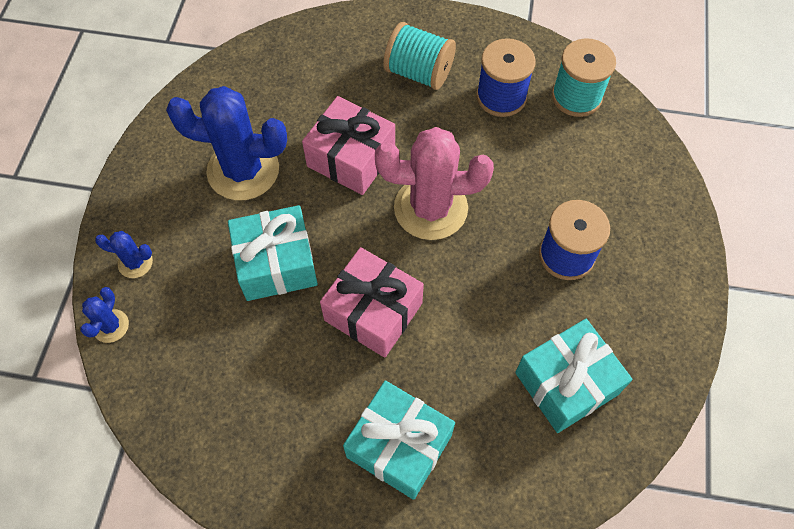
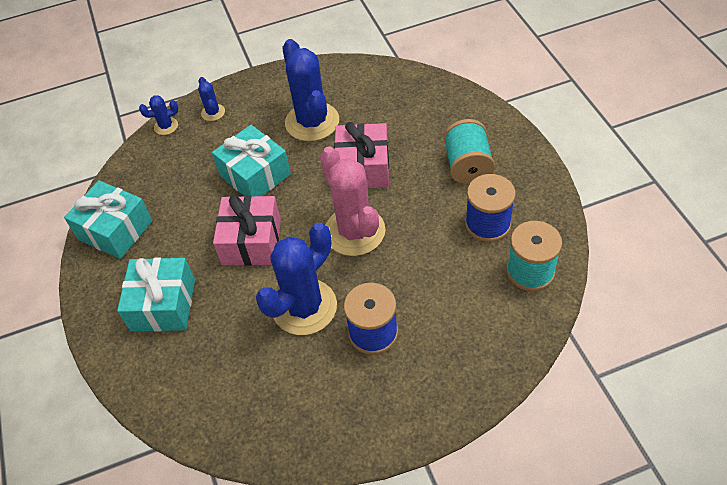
camera: 65 degrees right, 10 degrees down
(497, 301) = (304, 307): none -> blue cactus
(566, 383) = (263, 382): turquoise gift -> turquoise gift (115, 230)

